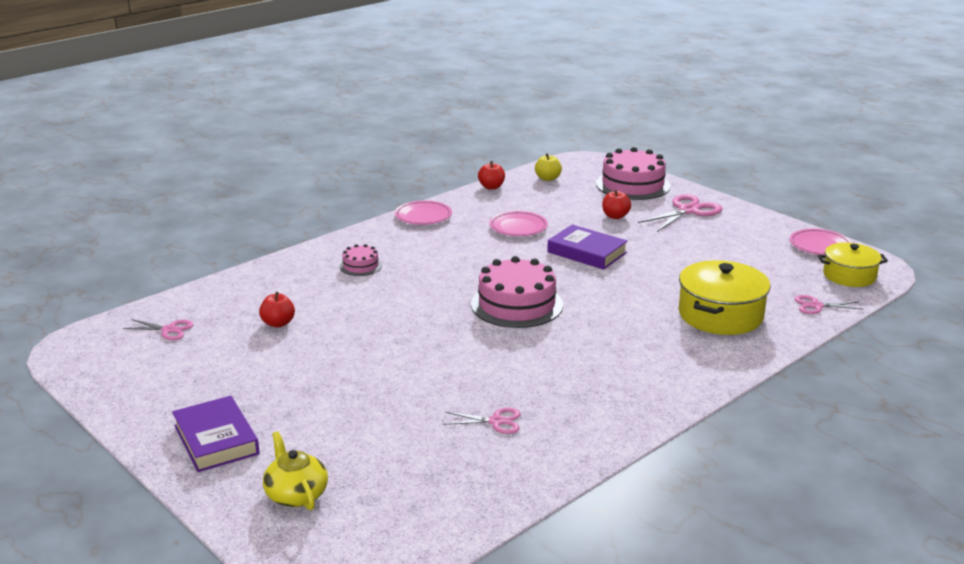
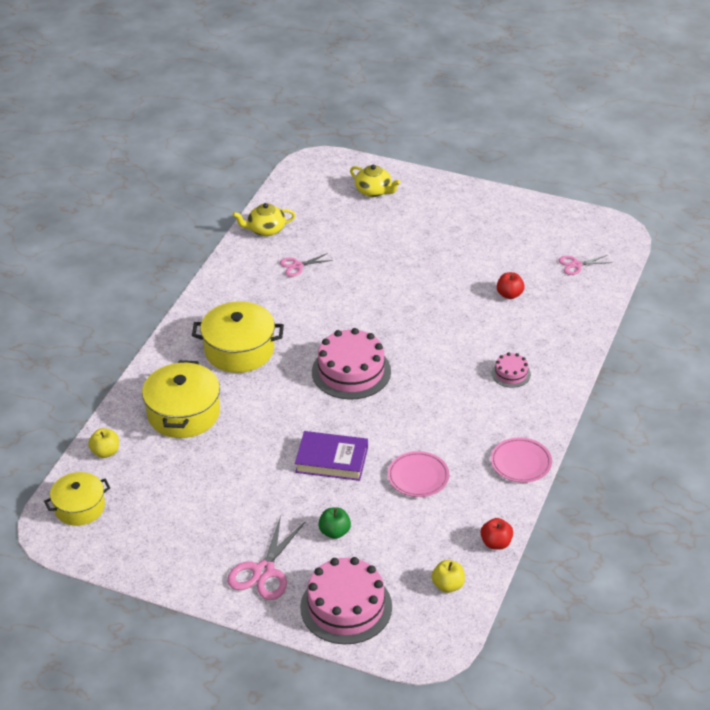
camera: 155 degrees right, 15 degrees up
(216, 440) = (450, 205): purple book -> none
(506, 485) = (265, 229): none -> yellow teapot
(615, 216) = (334, 532): red apple -> green apple
(630, 352) = (239, 350): none -> yellow pot
(816, 306) = (105, 452): pink scissors -> yellow apple
(820, 246) = (112, 550): pink plate -> none

